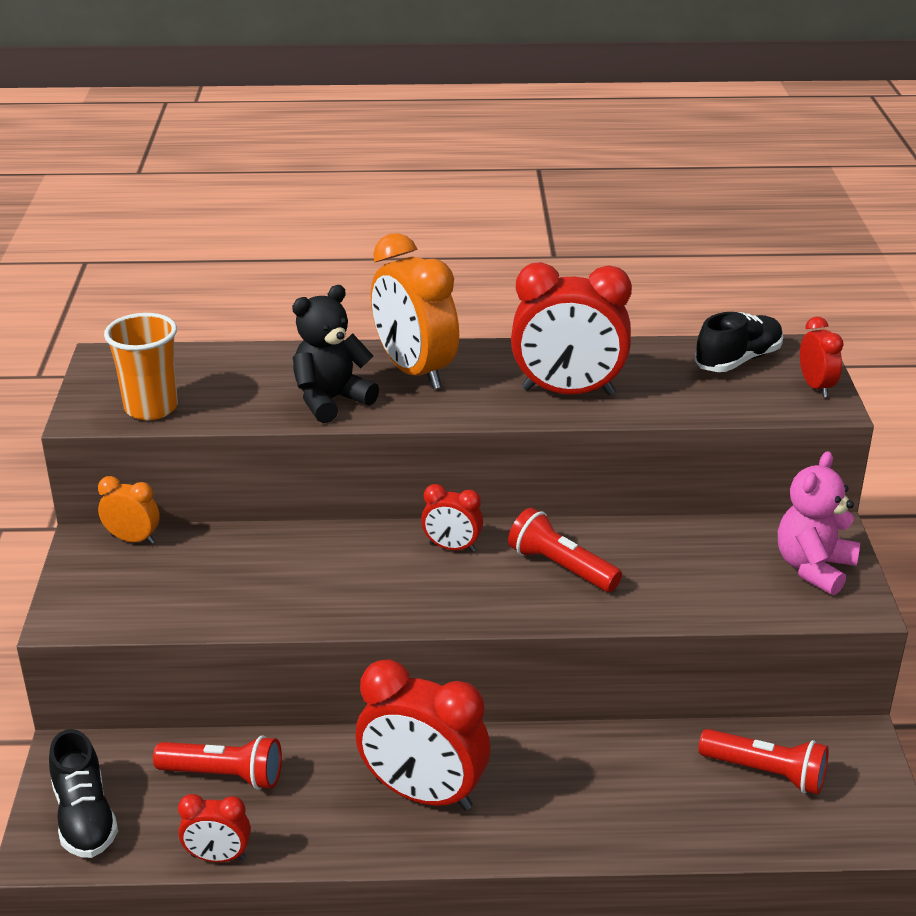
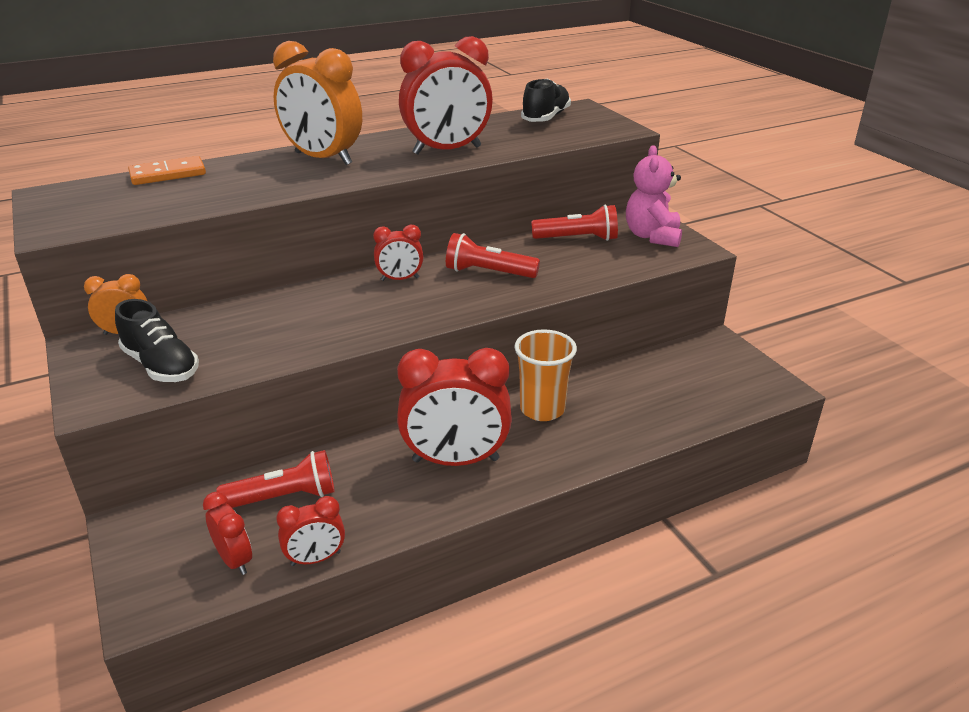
camera: 25 degrees left, 0 degrees up
(85, 817) = (173, 568): black shoe -> black shoe (161, 365)
(151, 408) = (112, 216): orange cup -> orange cup (542, 409)
(236, 357) = (168, 174): none -> orange domino
(331, 400) = (269, 185): black teddy bear -> none
(766, 772) = (678, 376): red flashlight -> red flashlight (577, 239)
(816, 387) = (607, 122): red clock -> red clock (235, 560)

